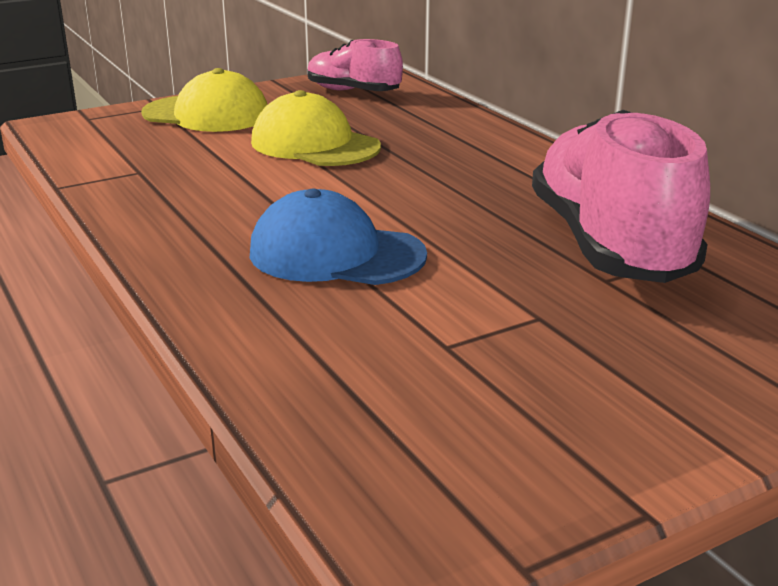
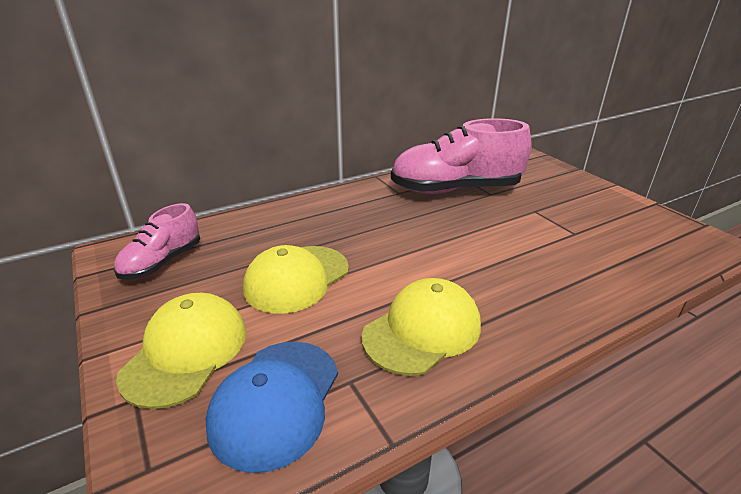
camera: 90 degrees left, 5 degrees up
(199, 203) = (422, 330): none -> yellow cap
(336, 254) = (492, 264): blue cap -> blue cap (276, 401)

